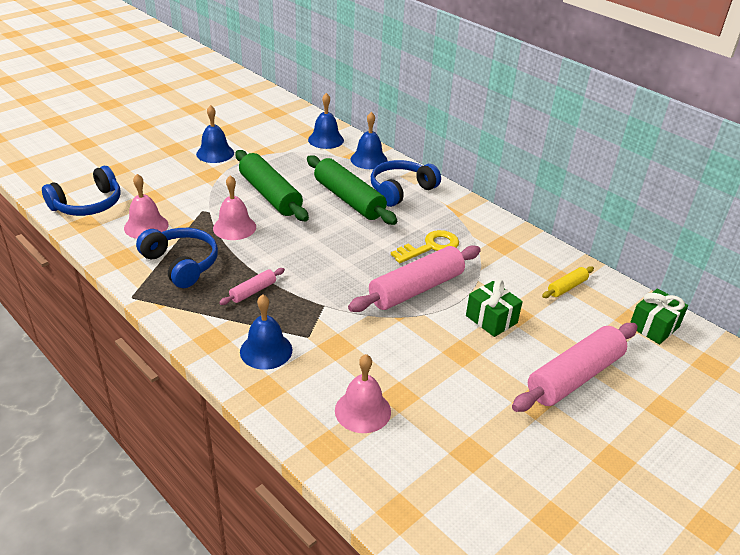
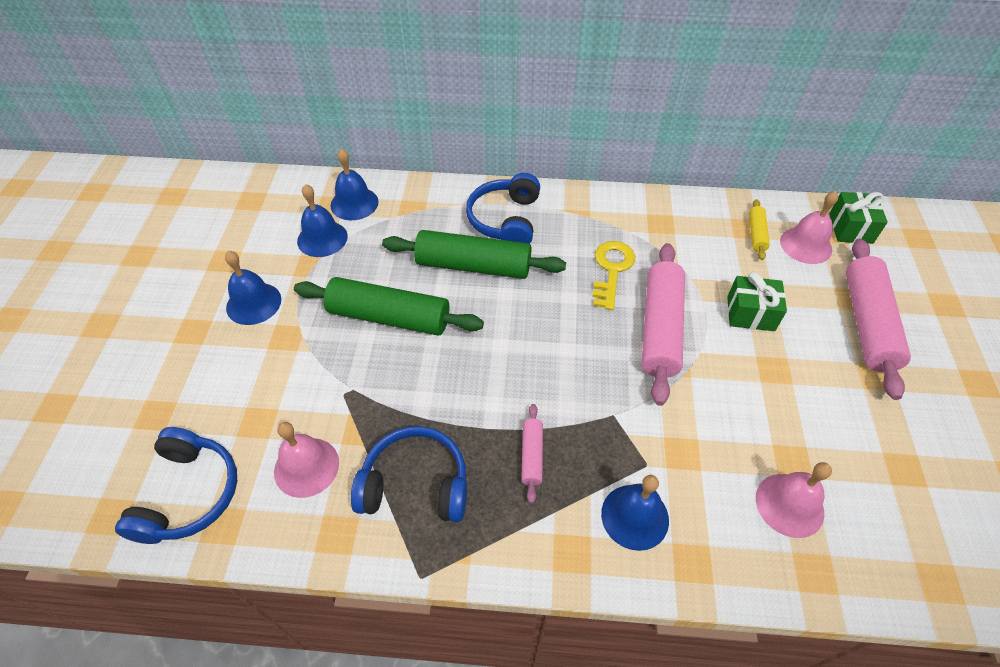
camera: 40 degrees left, 15 degrees up
(234, 227) = (407, 389): pink bell -> pink bell (806, 245)
(369, 159) = (429, 201): blue bell -> blue bell (322, 238)

